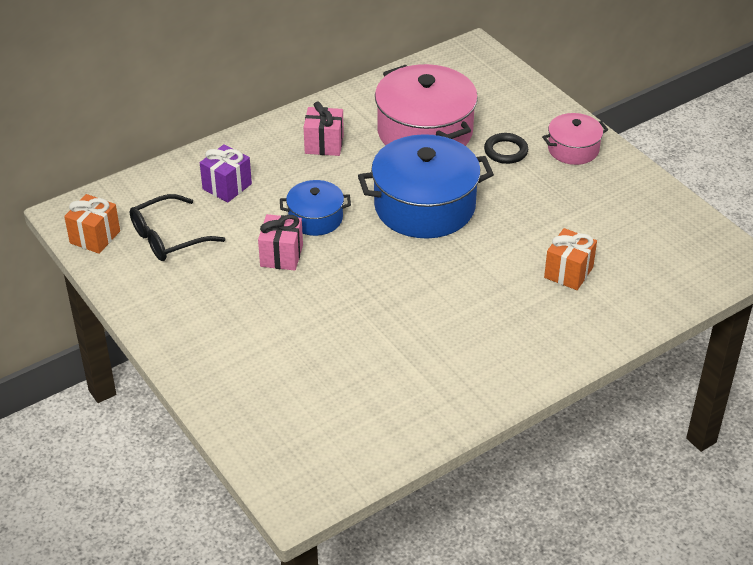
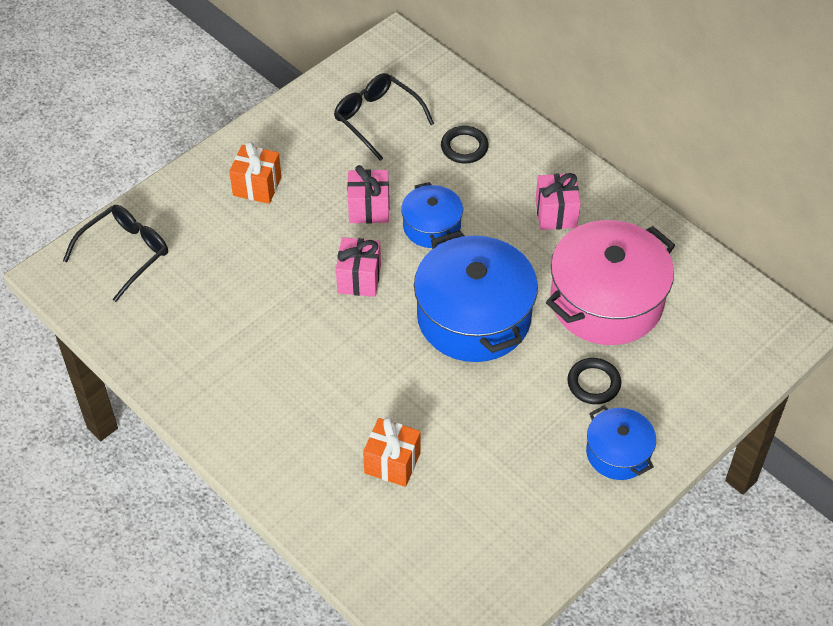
camera: 80 degrees right, 10 degrees up
(95, 237) = (367, 67): orange gift -> orange gift (257, 186)
(227, 186) = (464, 147): purple gift -> black ring
(284, 439) = (125, 253): none -> black glasses
(364, 271) = (359, 279): none -> pink gift
(573, 149) = (618, 453): pink pot -> blue pot

